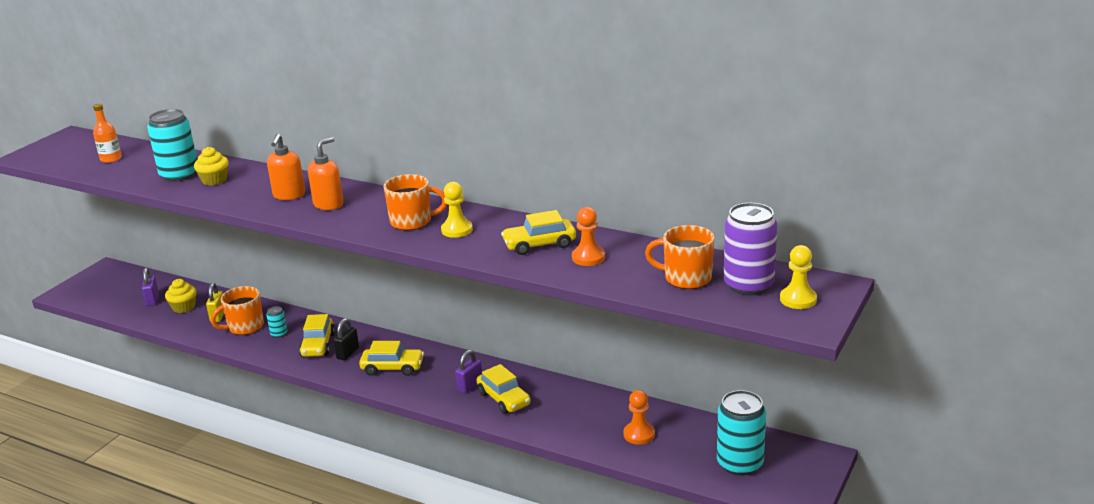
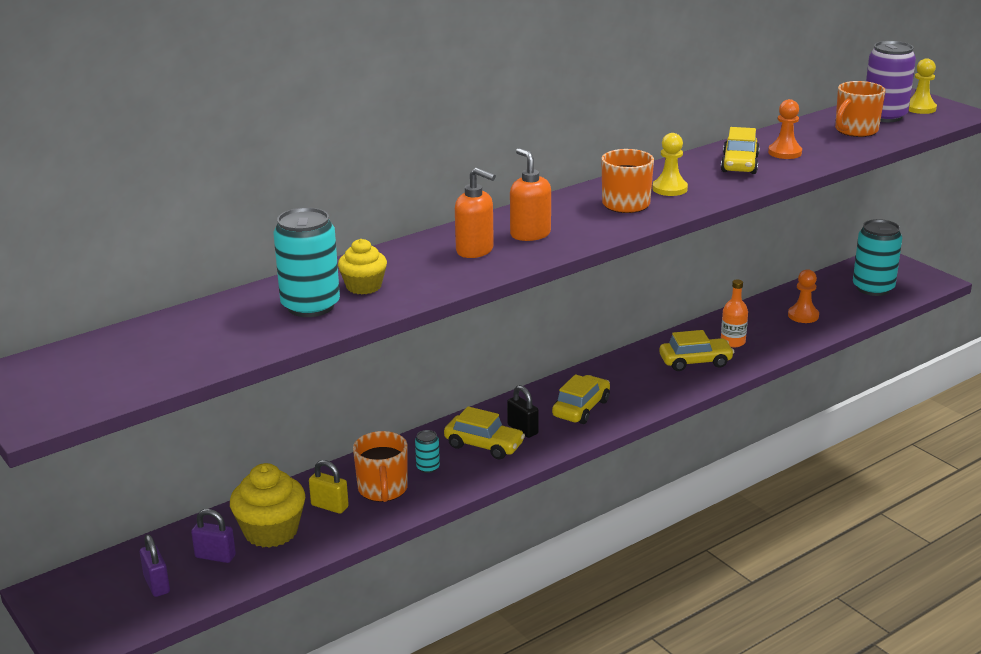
camera: 65 degrees left, 0 degrees up
(111, 159) = (169, 348): orange bottle -> orange bottle (732, 342)
(184, 307) = (271, 531): yellow cupcake -> yellow cupcake, size x1.58
(470, 386) = (657, 374): purple padlock -> purple padlock (157, 585)

